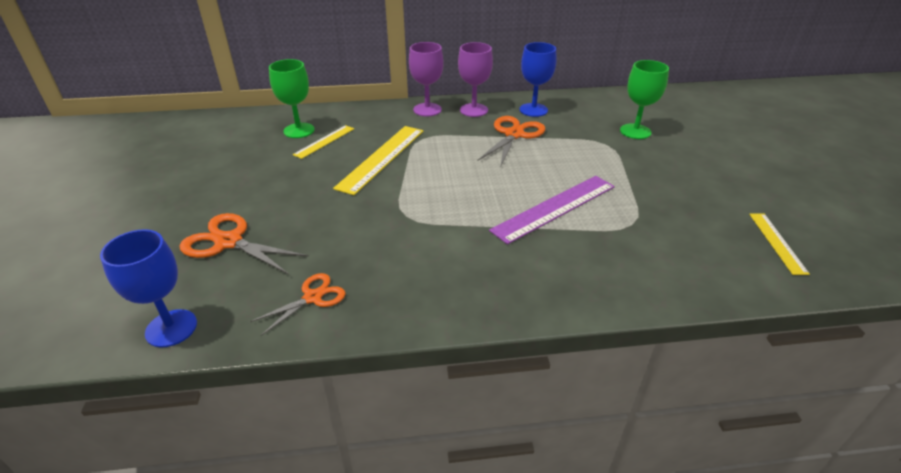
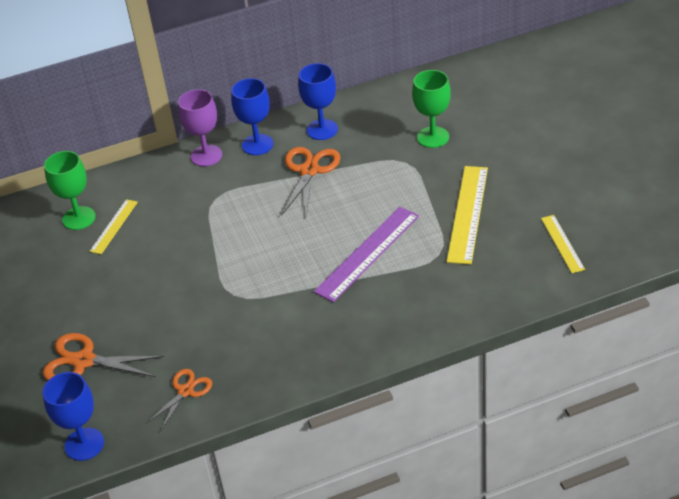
camera: 10 degrees left, 5 degrees up
(381, 158) = (183, 234): yellow ruler -> yellow ruler (467, 214)
(473, 110) = (257, 145): purple goblet -> blue goblet

